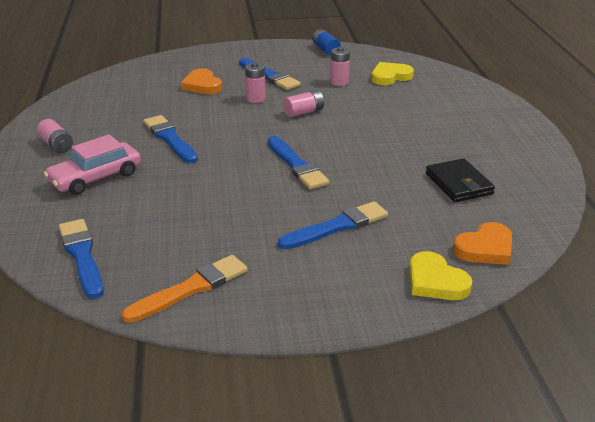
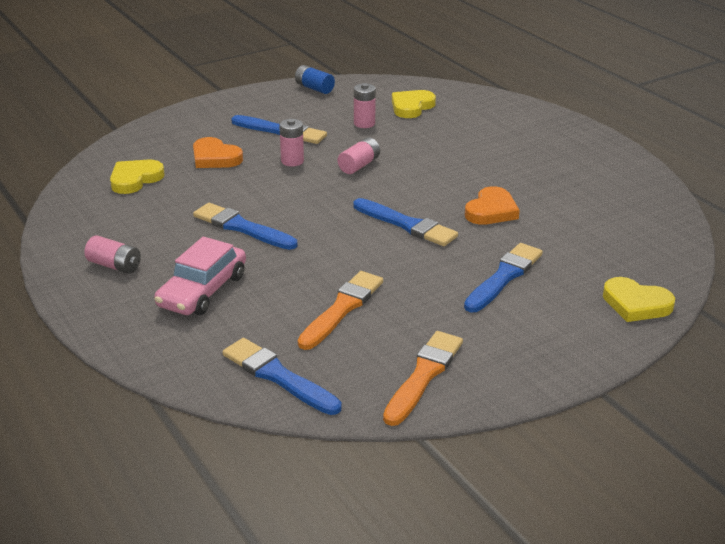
camera: 25 degrees left, 0 degrees up
(132, 89) = (135, 179): none -> yellow heart
(181, 217) = (342, 308): none -> orange brush
(459, 184) = (576, 206): black wallet -> none
(485, 248) = (651, 262): orange heart -> orange heart (491, 211)

